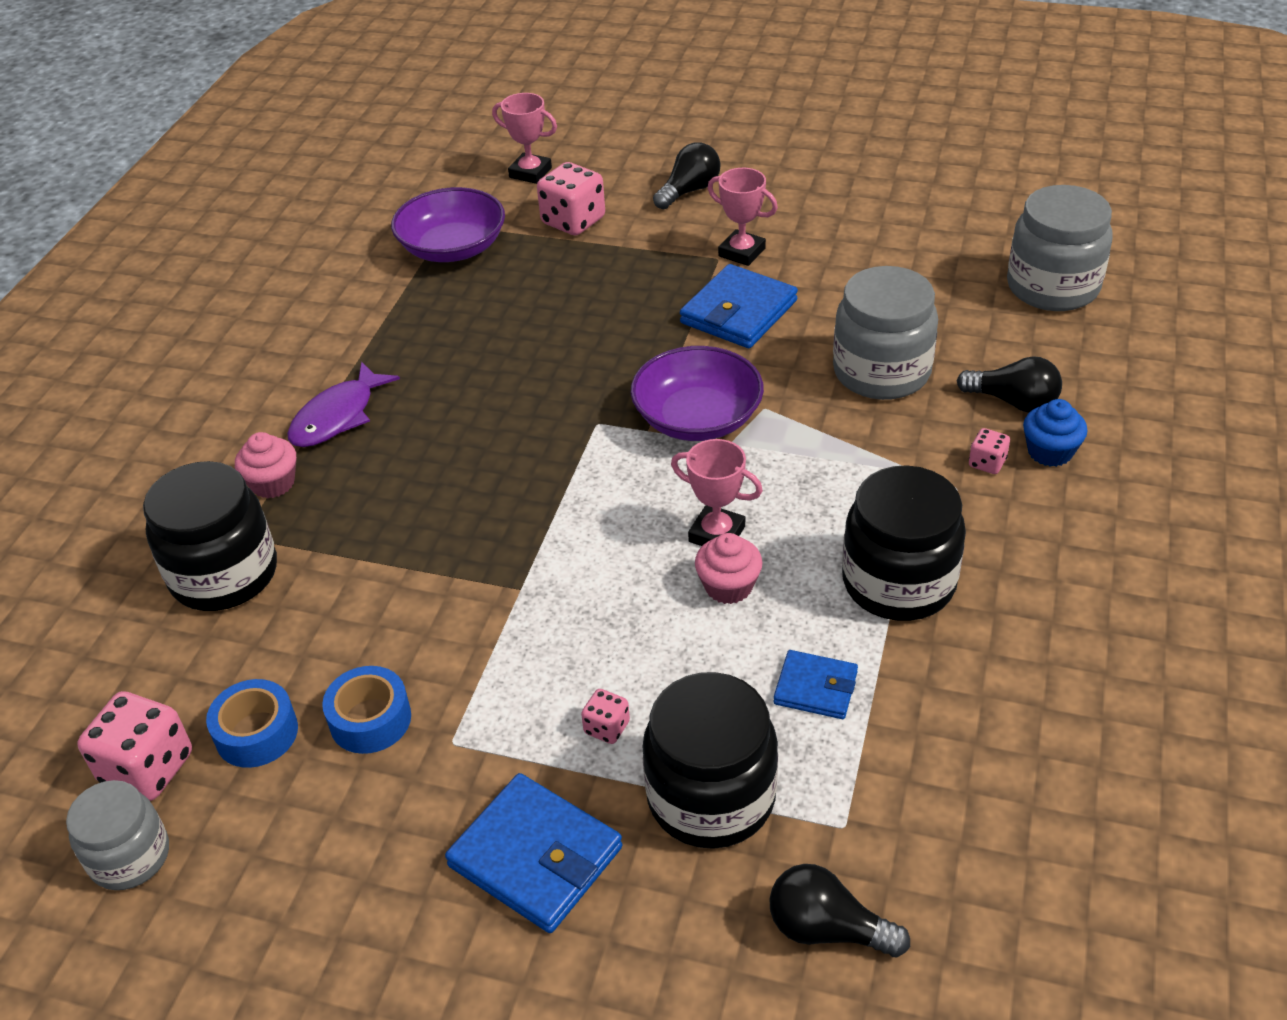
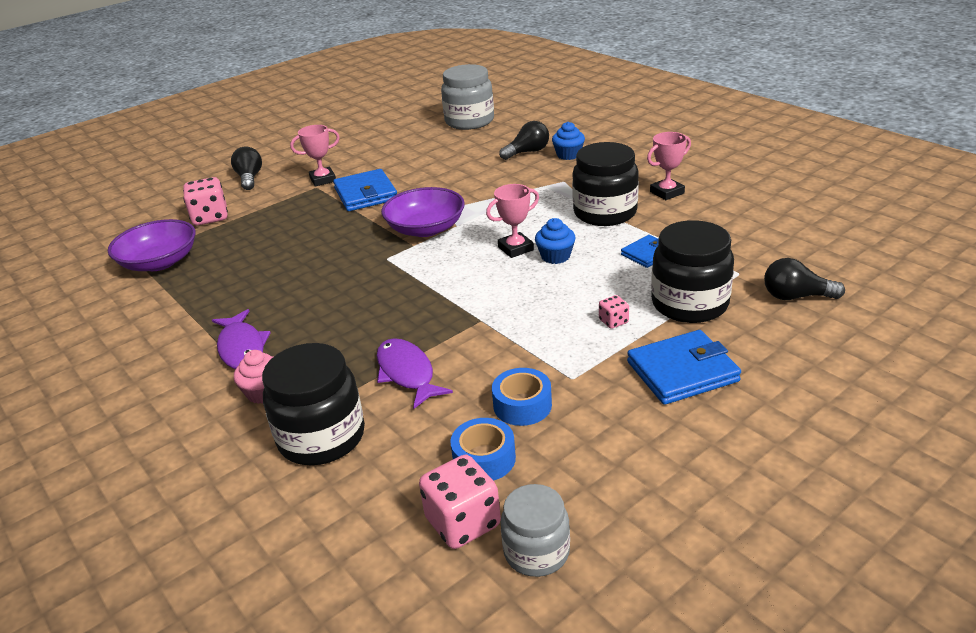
camera: 55 degrees left, 10 degrees down
(372, 580) = (407, 373): none -> purple fish
(530, 173) = (142, 218): pink trophy -> pink trophy (667, 192)
(728, 586) = (555, 256): pink cupcake -> blue cupcake
(827, 929) = (796, 296): black light bulb -> black light bulb turned 45 degrees clockwise
(881, 372) = (464, 173): grey jar -> none
(987, 463) = (557, 170): pink dice -> none

